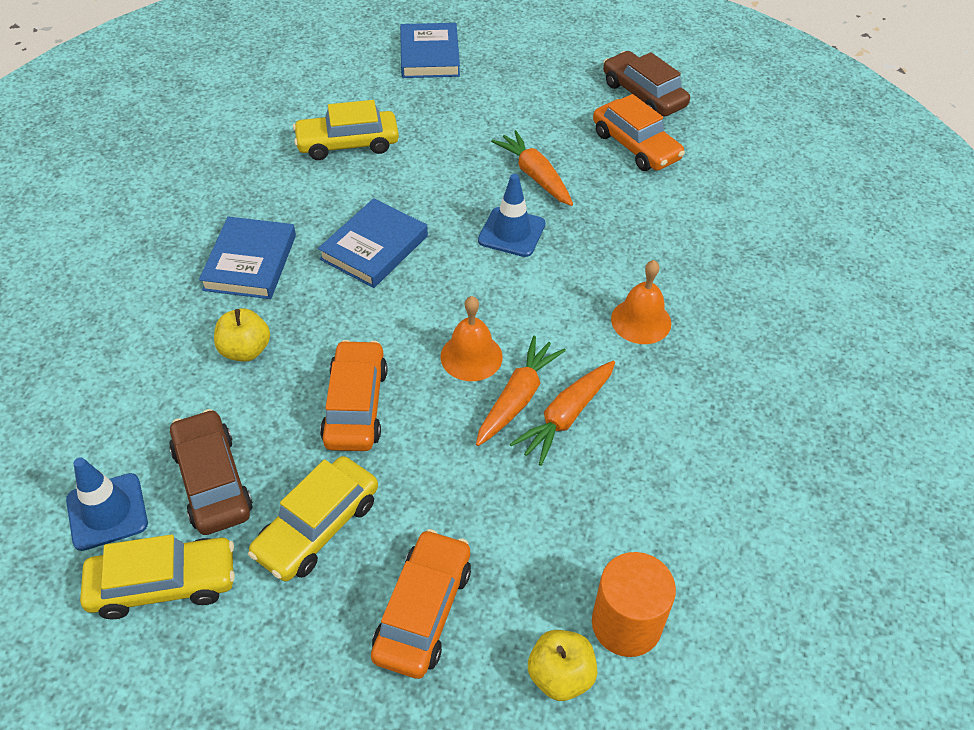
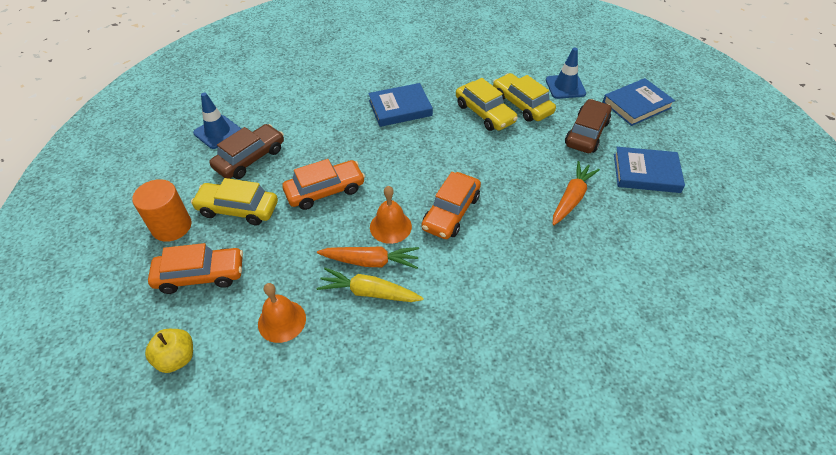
camera: 65 degrees right, 0 degrees up
(164, 584) = (184, 169): yellow car -> yellow car (484, 113)
(245, 350) = (338, 133): yellow apple -> none
(374, 247) = (447, 150): blue book -> blue book (646, 173)
(511, 232) = (509, 206): blue traffic cone -> blue traffic cone (565, 87)
(566, 417) = (369, 292): orange carrot -> yellow carrot
(626, 624) = (222, 382): orange cylinder -> orange cylinder (171, 226)
(635, 146) = (654, 243): orange car -> orange car (451, 212)
(641, 321) = (479, 306): orange bell -> orange bell (282, 321)
(643, 94) = (718, 228): brown car -> brown car (586, 133)

